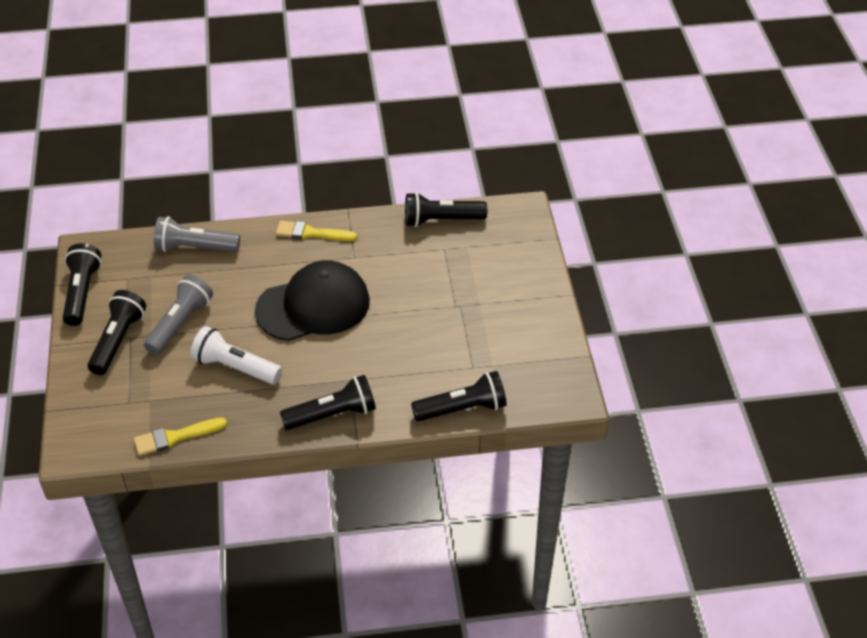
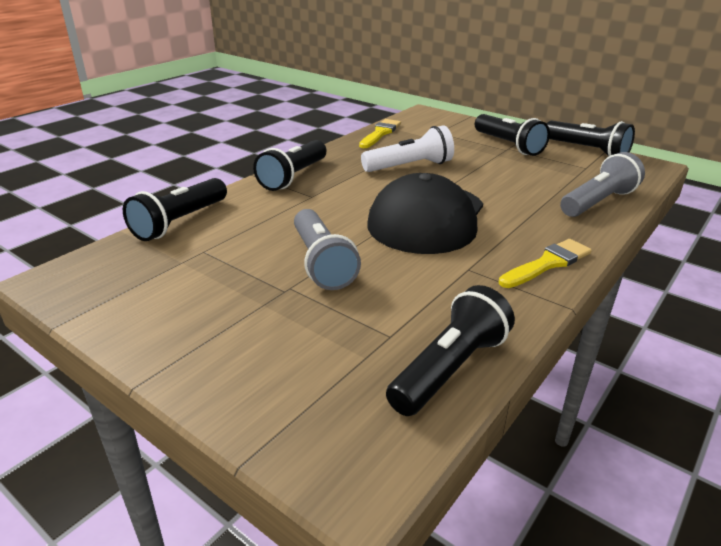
camera: 135 degrees right, 15 degrees down
(180, 323) = (495, 166): grey flashlight -> grey flashlight (322, 263)

